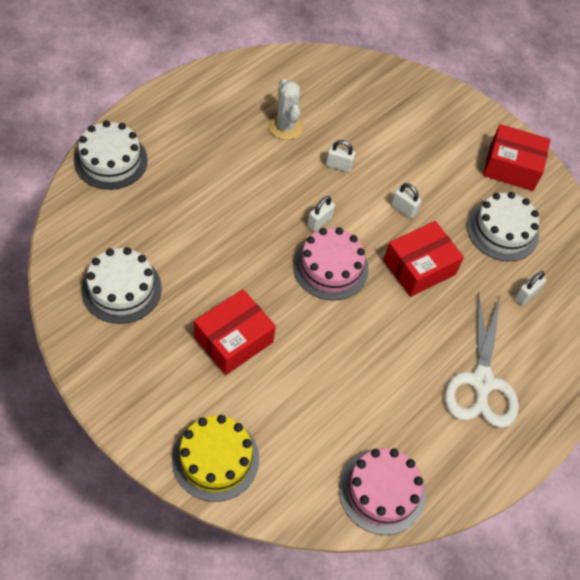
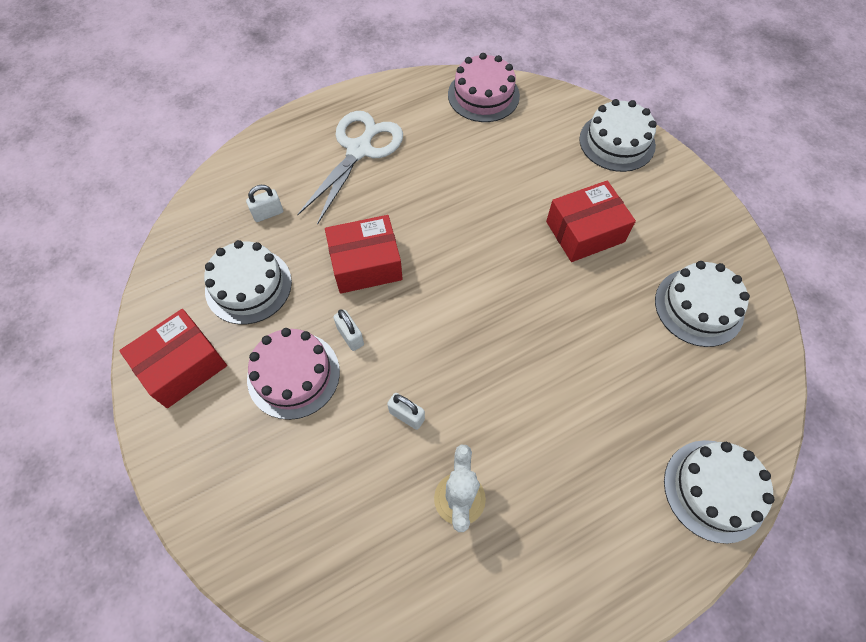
camera: 155 degrees left, 5 degrees up
(215, 459) = (617, 142): yellow cake -> white cake
(319, 222) = (458, 340): white padlock -> none
(330, 267) = (463, 284): pink cake -> pink cake (293, 375)
(511, 167) = (182, 366): red box -> red box turned 75 degrees counterclockwise

